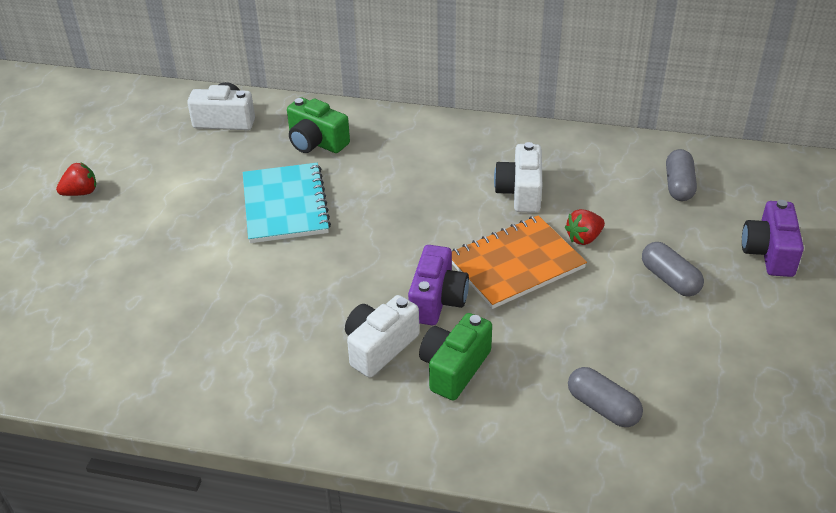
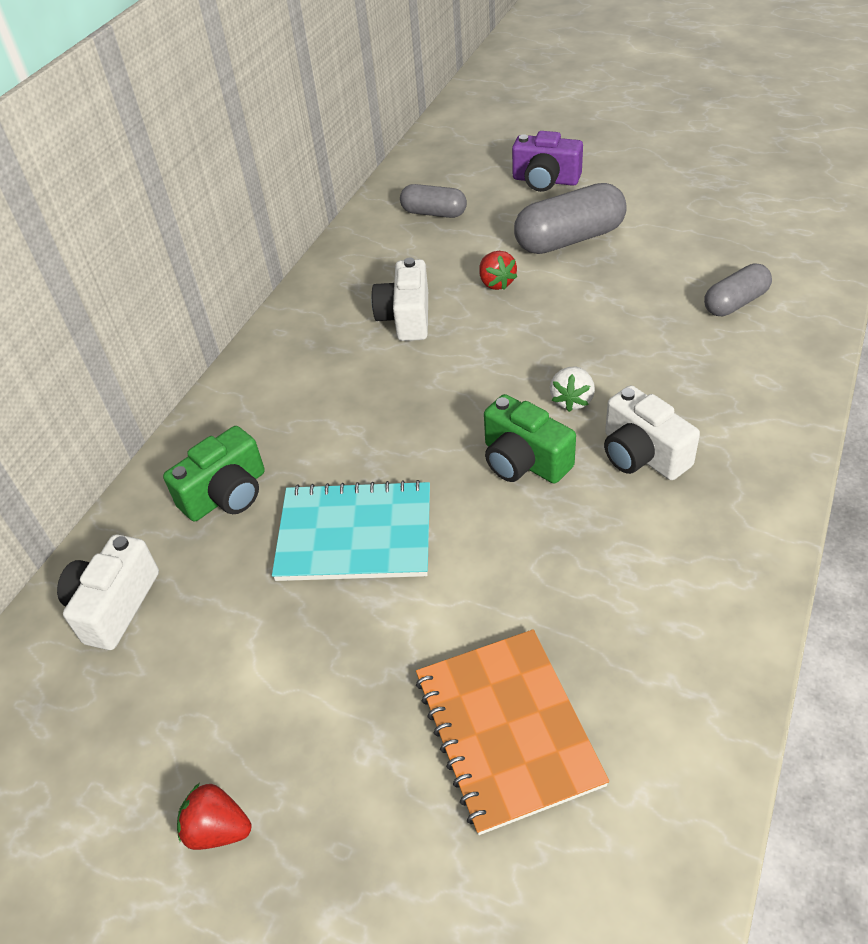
camera: 75 degrees left, 5 degrees up
(81, 192) = (218, 829): red strawberry -> red strawberry turned 60 degrees counterclockwise
(437, 300) = (572, 400): purple camera -> white strawberry
(454, 368) = (679, 396): green camera -> green camera (524, 461)
(515, 264) = (525, 335): orange notebook -> orange notebook (507, 729)
(520, 192) = (406, 317): white camera -> white camera turned 75 degrees clockwise
(670, 279) = (569, 239): grey capsule -> grey capsule, size x1.64

